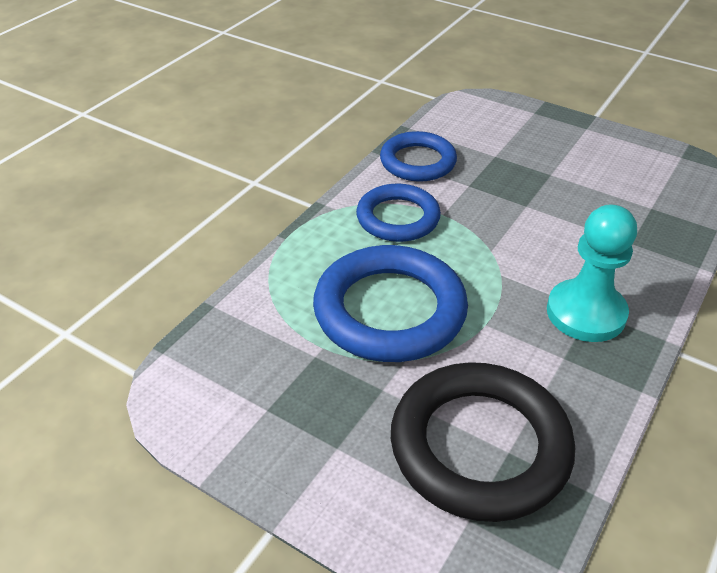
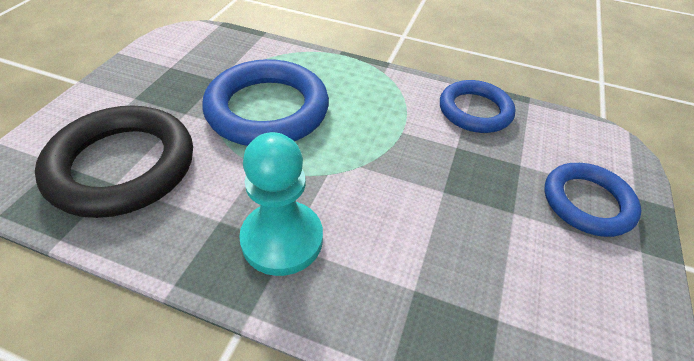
camera: 75 degrees right, 5 degrees up
(398, 218) = (385, 105): blue ring -> blue ring (587, 203)

